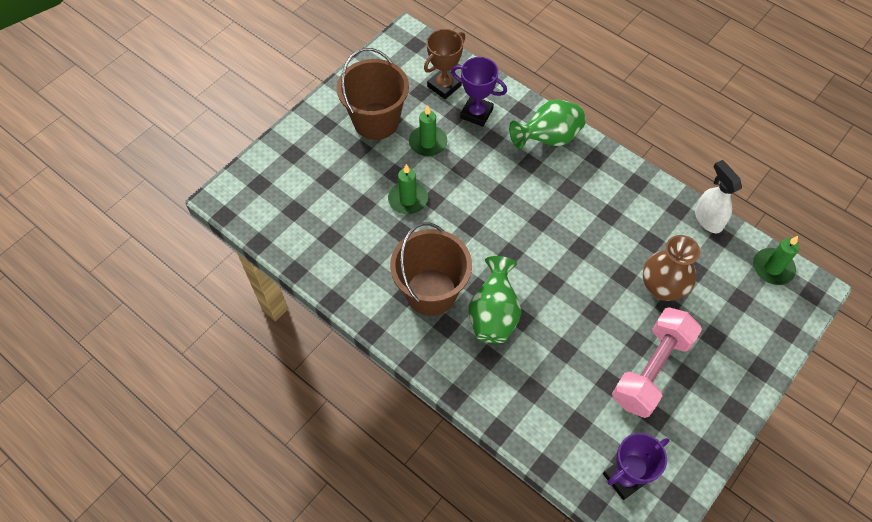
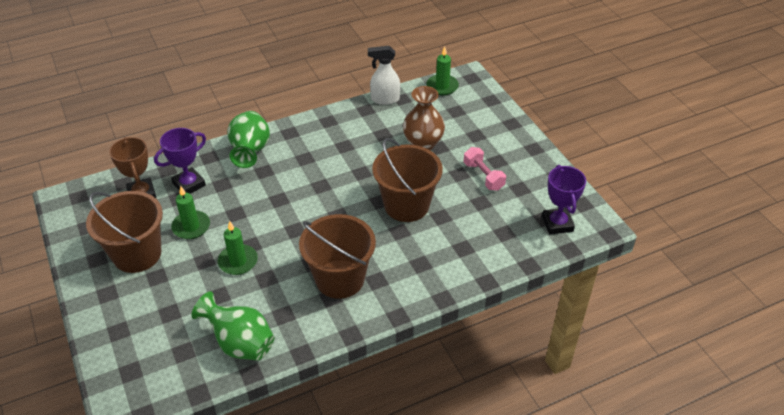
camera: 65 degrees left, 15 degrees down
(494, 315) = (386, 246): green vase -> green vase (240, 343)
(560, 310) = (406, 205): none -> brown bucket
(651, 370) = (483, 176): pink dumbbell -> pink dumbbell, size x0.58

